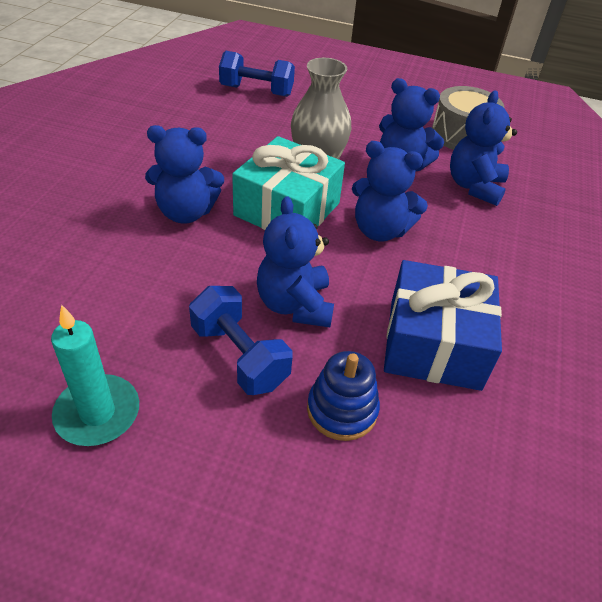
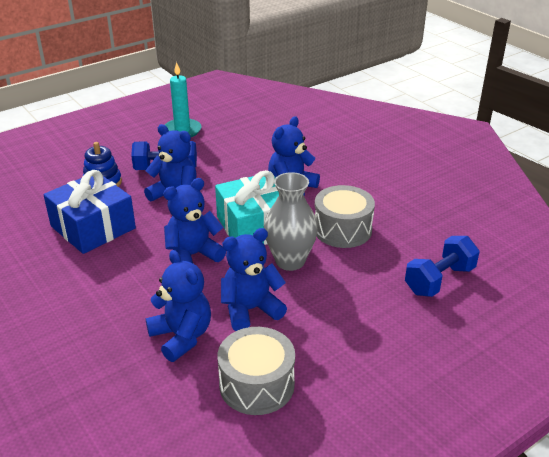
camera: 130 degrees right, 10 degrees down
(234, 153) = (342, 229): none -> grey drum

